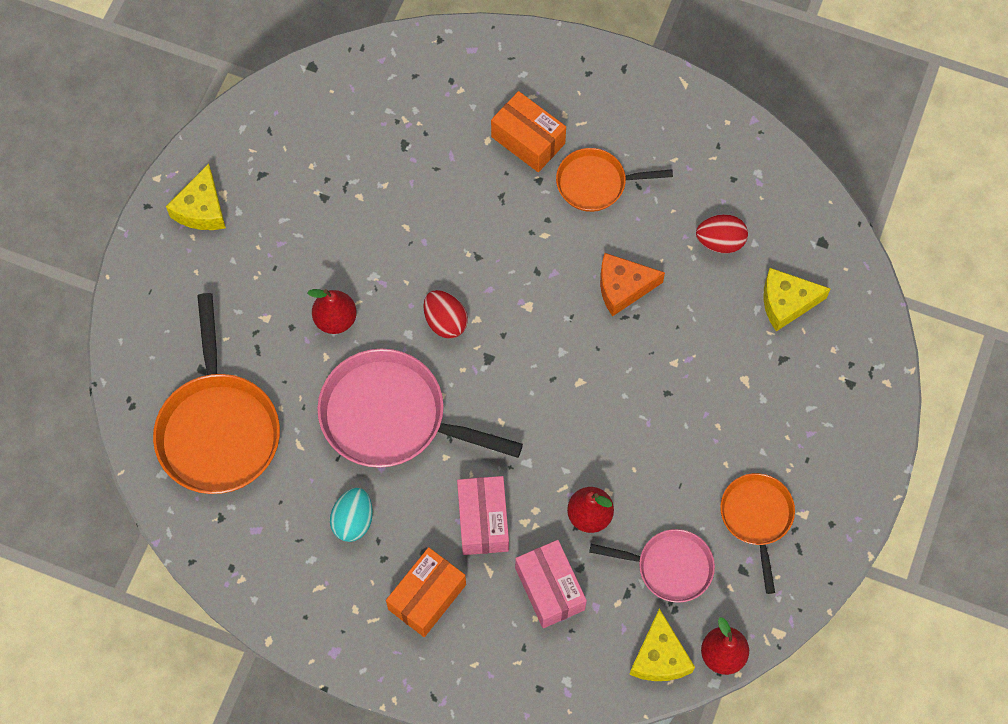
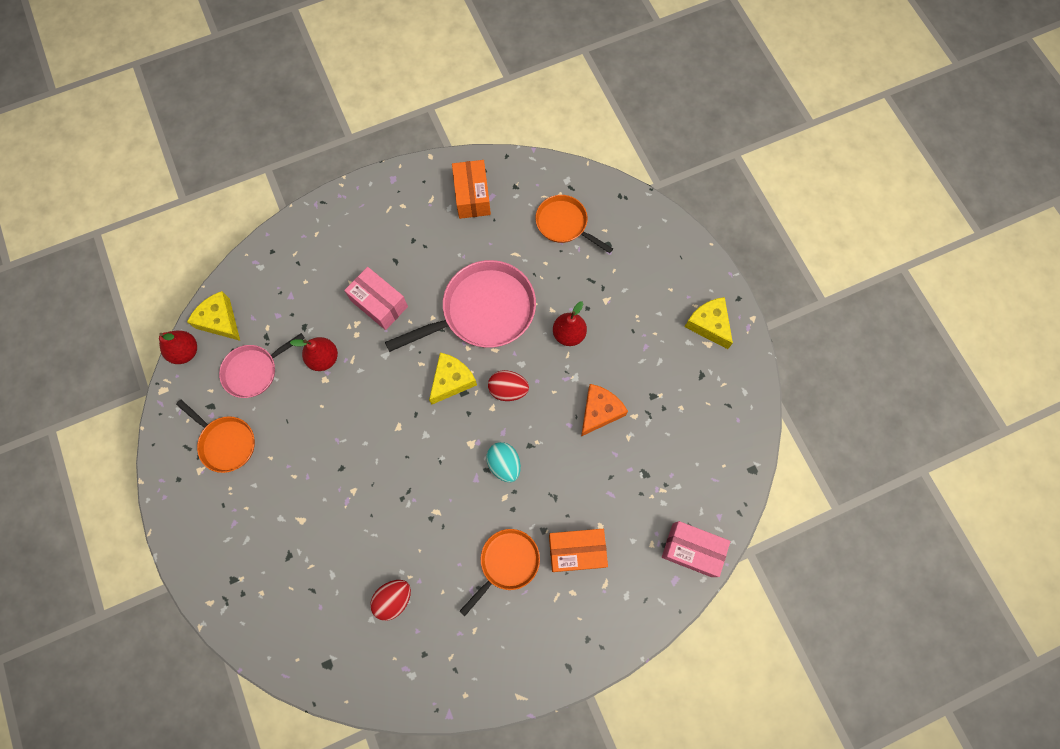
camera: 135 degrees right, 5 degrees up
(218, 429) = (564, 224): orange pan -> orange pan, size x0.58
(353, 521) = (447, 243): turquoise egg -> turquoise egg (504, 464)
(427, 597) = (372, 242): orange box -> orange box (472, 196)
(550, 589) = (310, 302): pink box -> pink box (692, 550)
(623, 287) = (426, 509): orange cheese -> orange cheese (599, 411)
(786, 302) = (316, 597): yellow cheese -> yellow cheese (451, 380)

